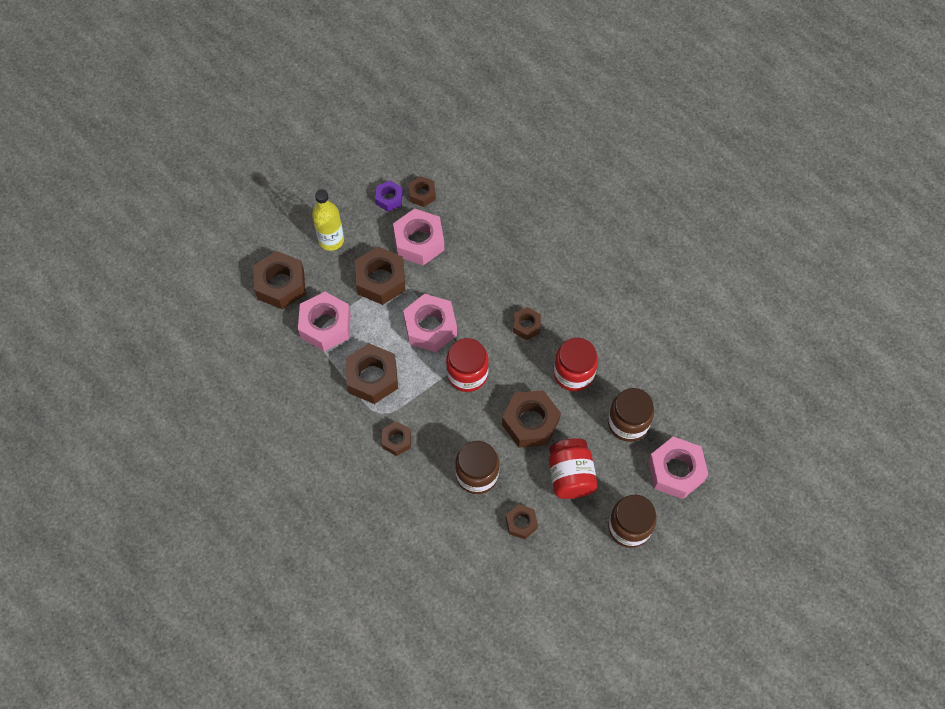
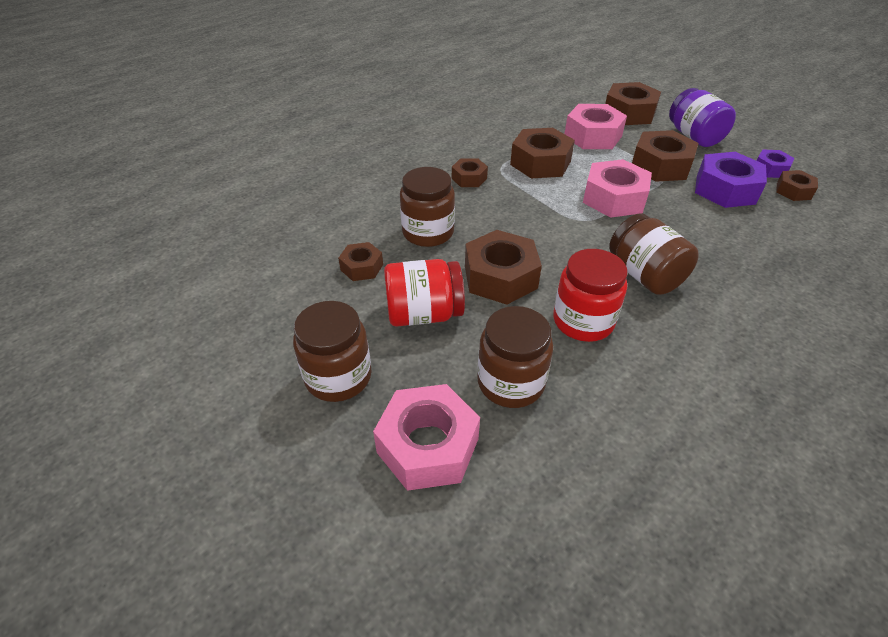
camera: 90 degrees right, 20 degrees down
(331, 240) = (694, 137): yellow bottle -> purple jar
(419, 241) = (725, 189): pink nut -> purple nut
(467, 374) = (559, 225): red jar -> none
(526, 325) = (644, 275): brown nut -> brown jar

